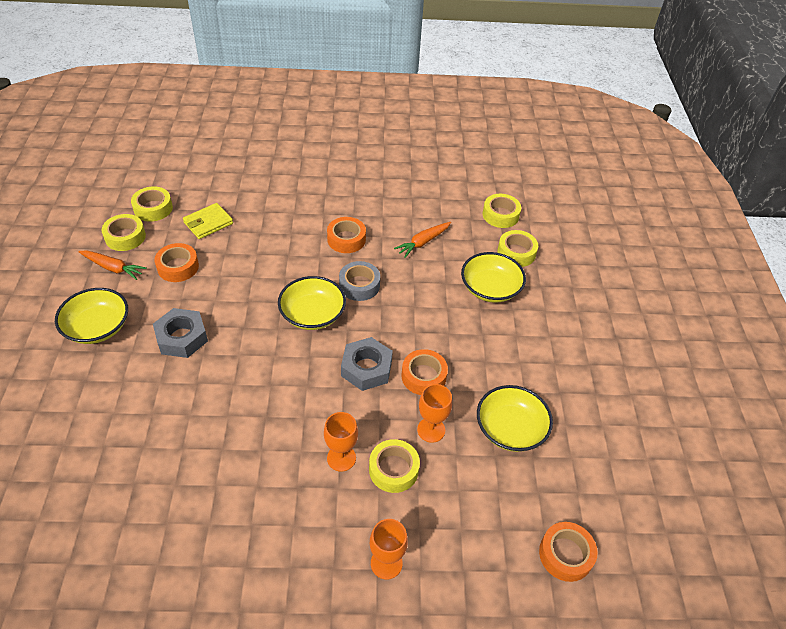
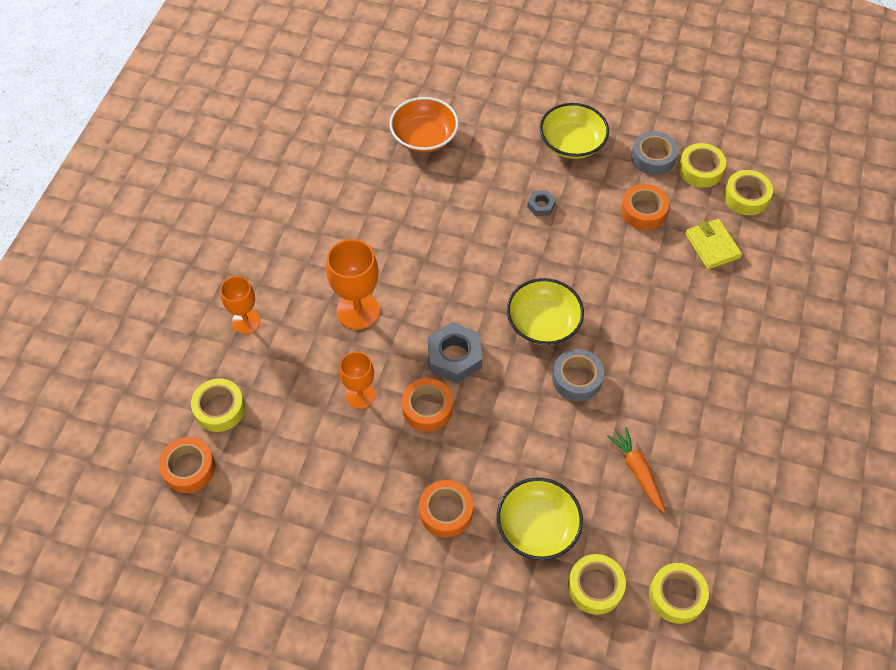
camera: 110 degrees right, 10 degrees up
(95, 457) = (424, 137): none -> orange bowl
(113, 268) = (653, 158): orange carrot -> grey tape
(182, 337) = (541, 206): grey nut -> grey nut, size x0.52
(341, 458) = (358, 311): orange goblet -> orange goblet, size x1.53
(346, 239) = (659, 383): orange tape -> orange tape (446, 511)
(393, 469) = (330, 350): yellow tape -> yellow tape (219, 408)
(510, 429) = (334, 471): yellow bowl -> none

